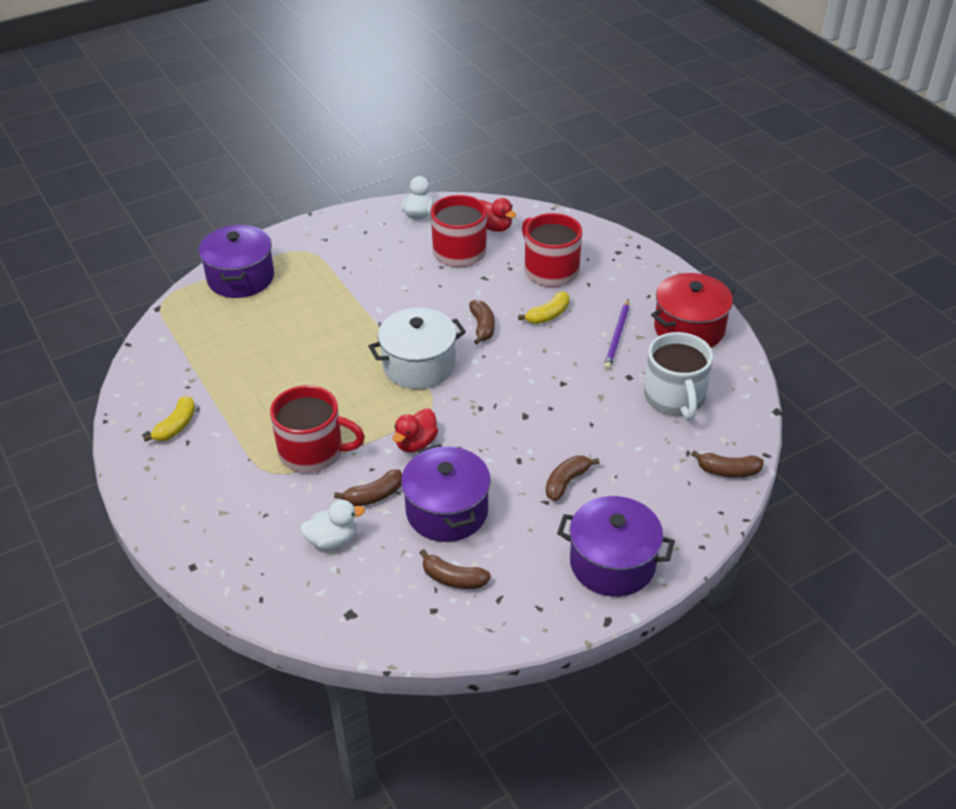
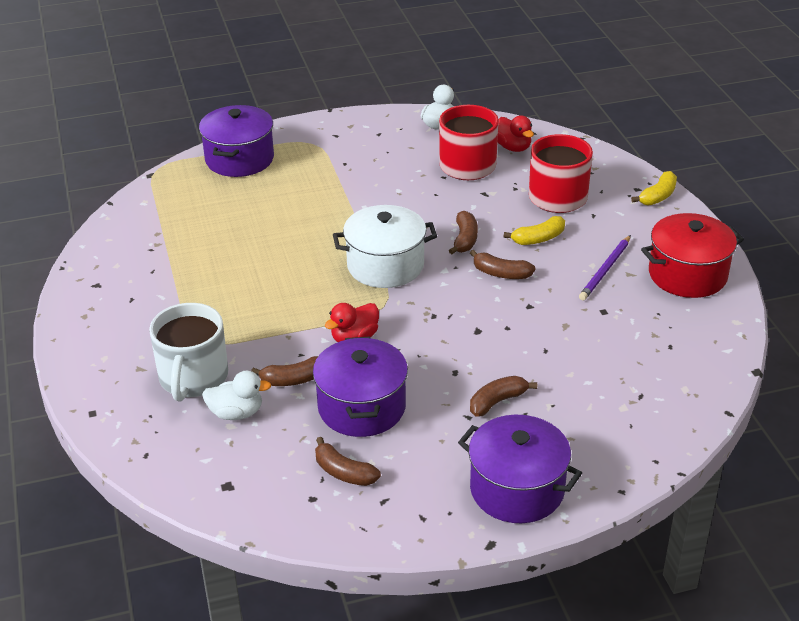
camera: 15 degrees right, 5 degrees down
(176, 426) = (126, 283): yellow banana -> yellow banana (658, 196)
(313, 451) = (248, 328): red mug -> none
(674, 398) = (646, 339): white mug -> white mug (193, 378)
(728, 471) = (679, 421): brown banana -> brown banana (501, 273)

